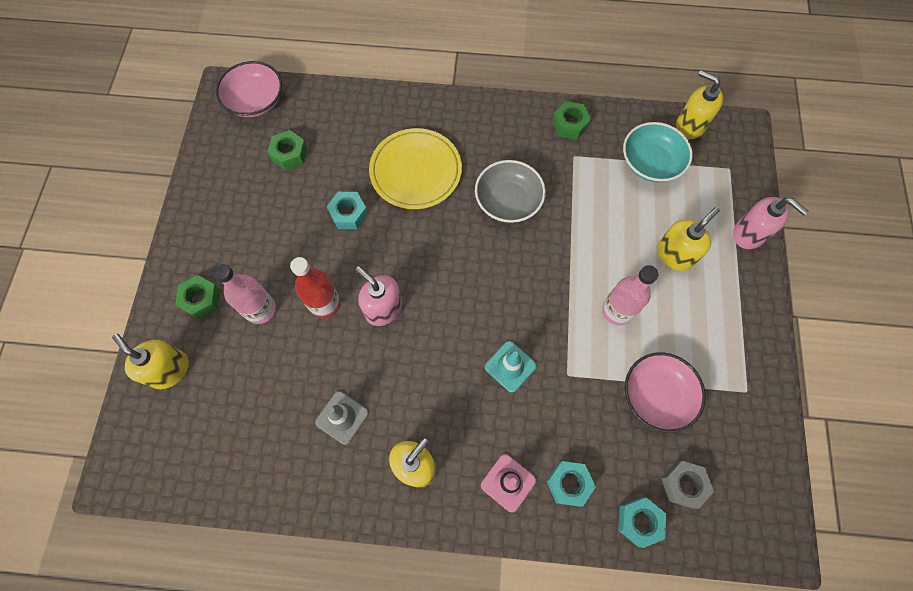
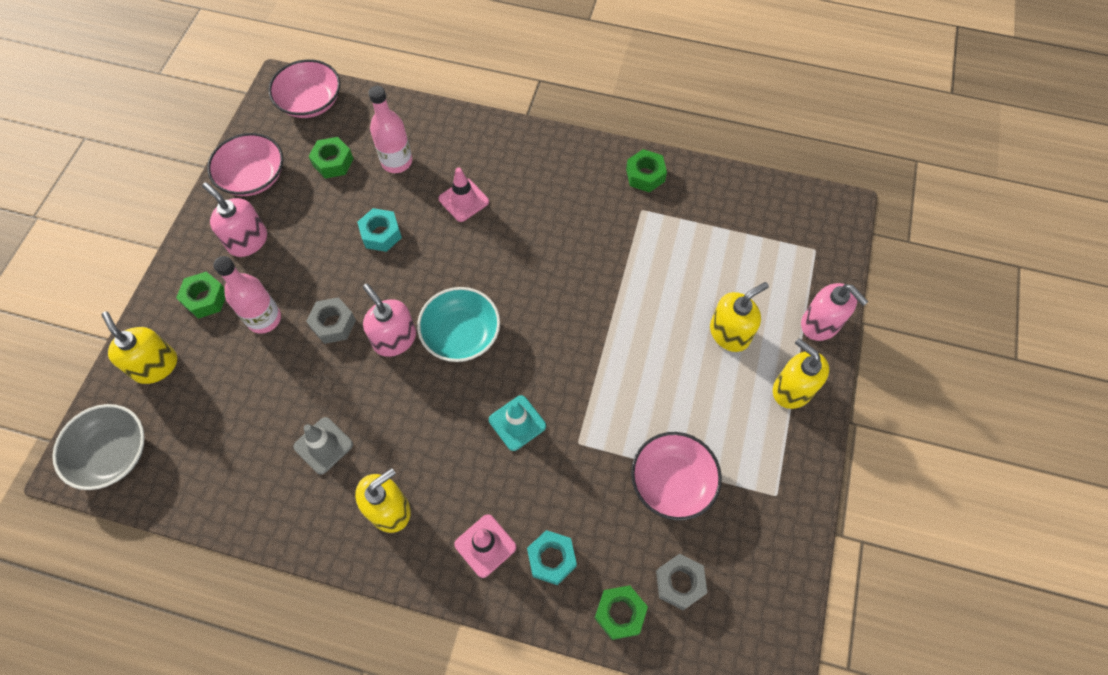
camera: 10 degrees right, 5 degrees down
(219, 178) = (253, 177): none -> pink bowl
(228, 239) = (247, 241): none -> pink soap dispenser
(325, 304) = (333, 324): red bottle -> grey nut
(416, 171) = (463, 200): yellow plate -> pink traffic cone
(508, 201) = (557, 247): grey bowl -> grey bowl (112, 453)
(617, 311) = (650, 383): pink bottle -> pink bottle (397, 162)
(639, 521) = (620, 613): turquoise nut -> green nut
(650, 163) = (726, 230): turquoise bowl -> turquoise bowl (461, 334)
(690, 126) = (781, 196): yellow soap dispenser -> yellow soap dispenser (792, 389)

